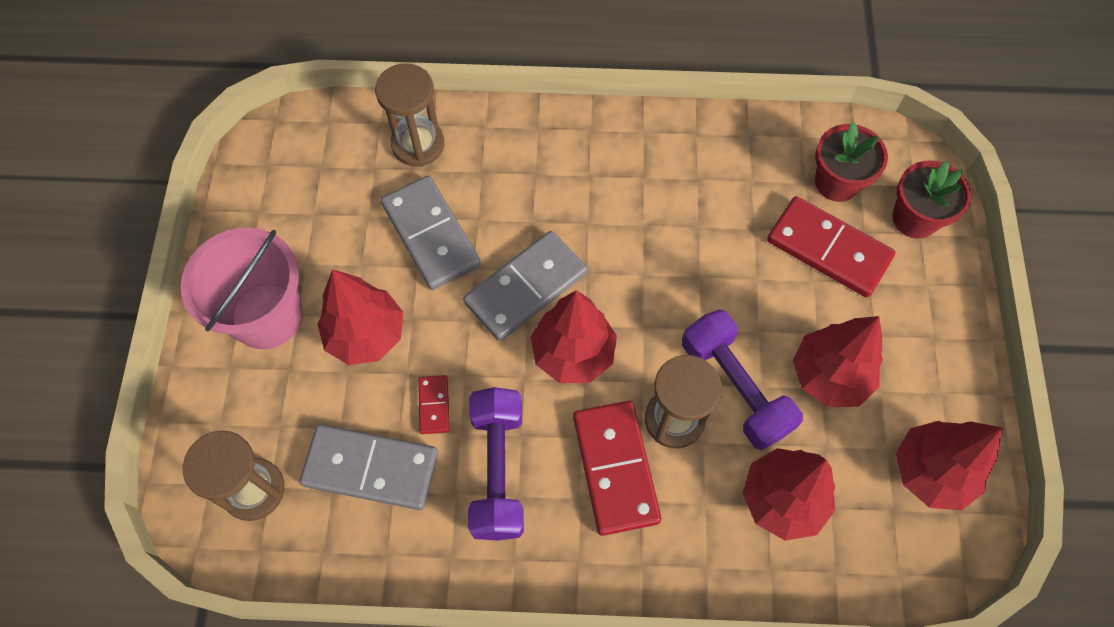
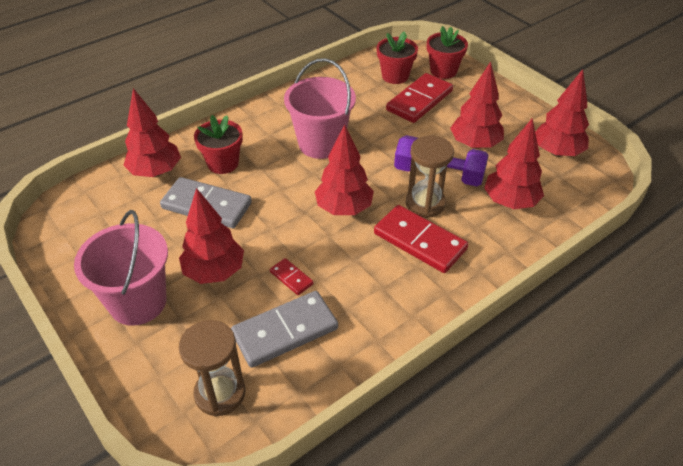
camera: 40 degrees left, 20 degrees down
(418, 144) = (156, 172): brown hourglass -> red tree
(497, 470) = (360, 283): purple dumbbell -> none
(498, 183) = (223, 163): none -> red flower pot
(526, 288) = (287, 197): grey domino -> none
(635, 233) = (321, 144): none -> pink bucket
(828, 249) = (419, 101): red domino -> red domino turned 45 degrees counterclockwise

